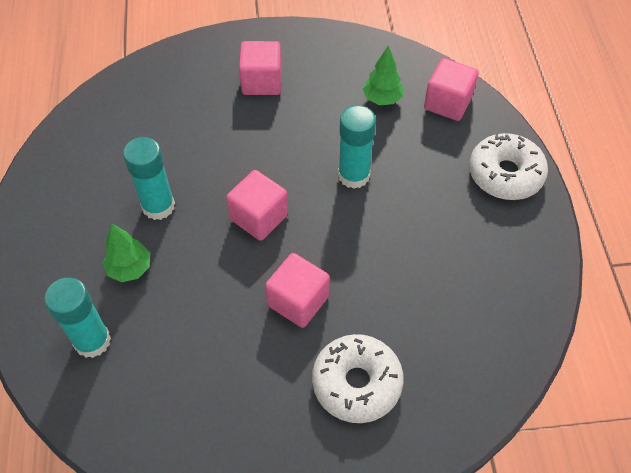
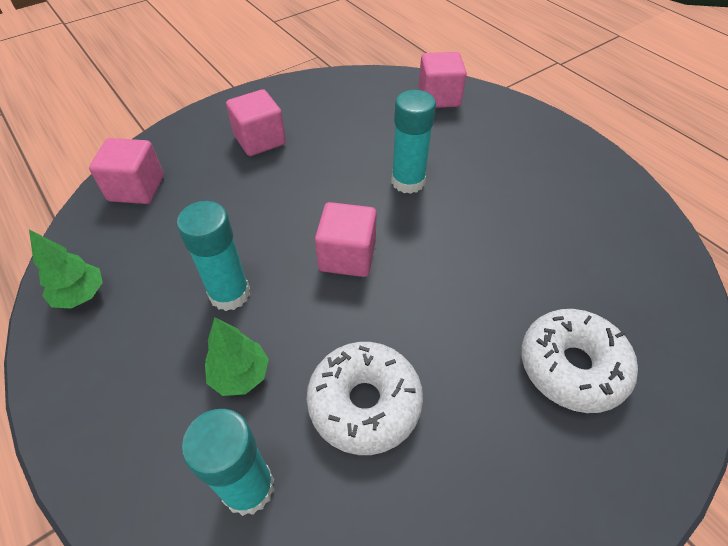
camera: 30 degrees left, 5 degrees down
(298, 301) = (449, 316): pink cube -> pink cube (136, 188)
(382, 99) = (382, 114): green tree -> green tree (81, 295)
(505, 174) = (531, 130): white donut -> white donut (364, 403)

